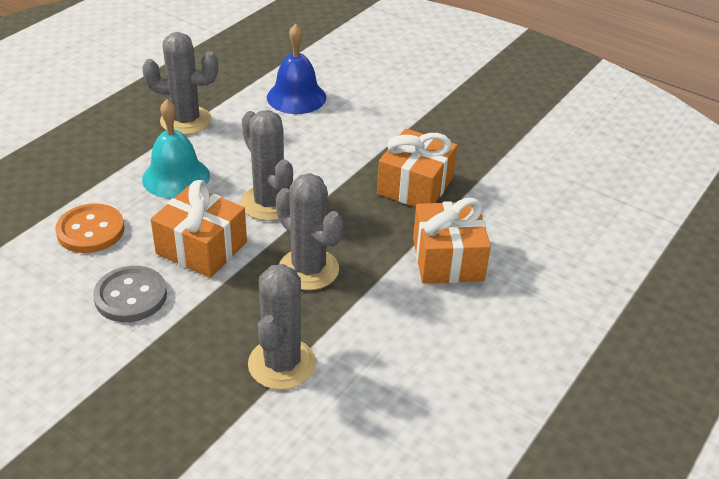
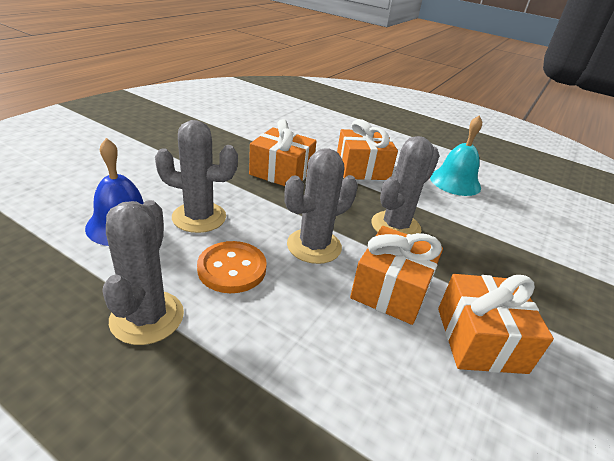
camera: 95 degrees left, 5 degrees down
(90, 230) = (393, 396): orange button -> orange button (232, 269)
(130, 296) = (480, 339): grey button -> orange gift
(176, 177) = (275, 318): turquoise bell -> turquoise bell (455, 182)
(282, 364) = (498, 242): grey cactus -> grey cactus (199, 217)

